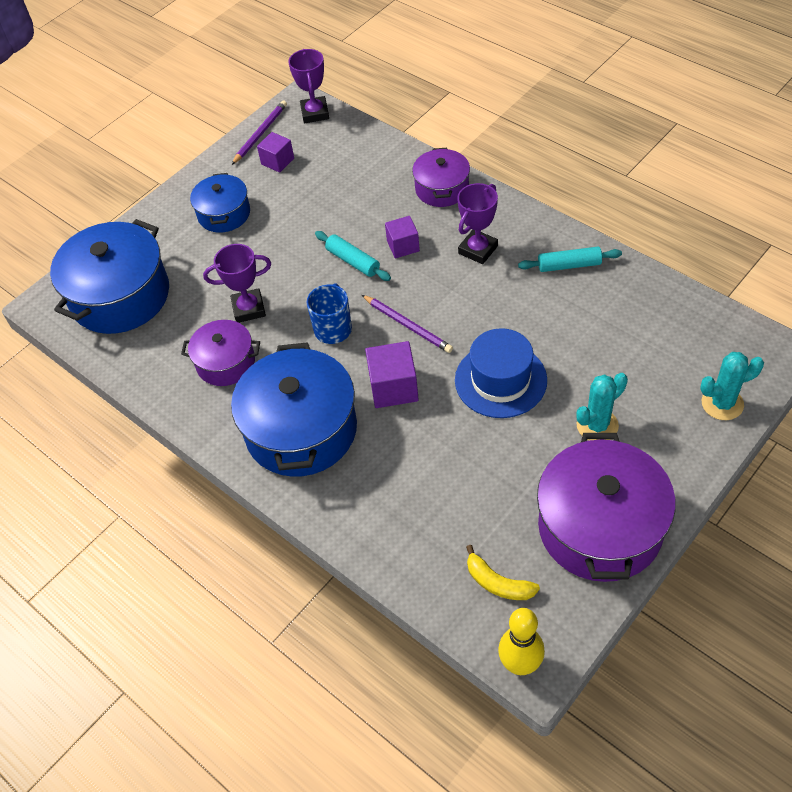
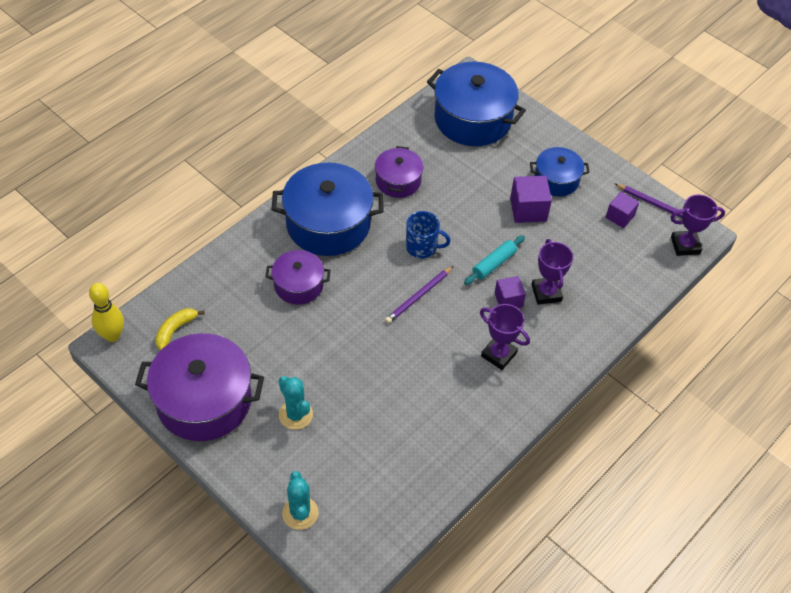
camera: 85 degrees right, 0 degrees up
(248, 309) = (450, 195): purple trophy -> purple trophy (546, 293)
(393, 387) = (357, 282): purple cube -> purple cube (528, 209)
(442, 188) = (578, 335): purple pot -> purple pot (298, 285)
(500, 380) = (352, 354): blue hat -> none
(569, 265) = (472, 423): turquoise rolling pin -> none

